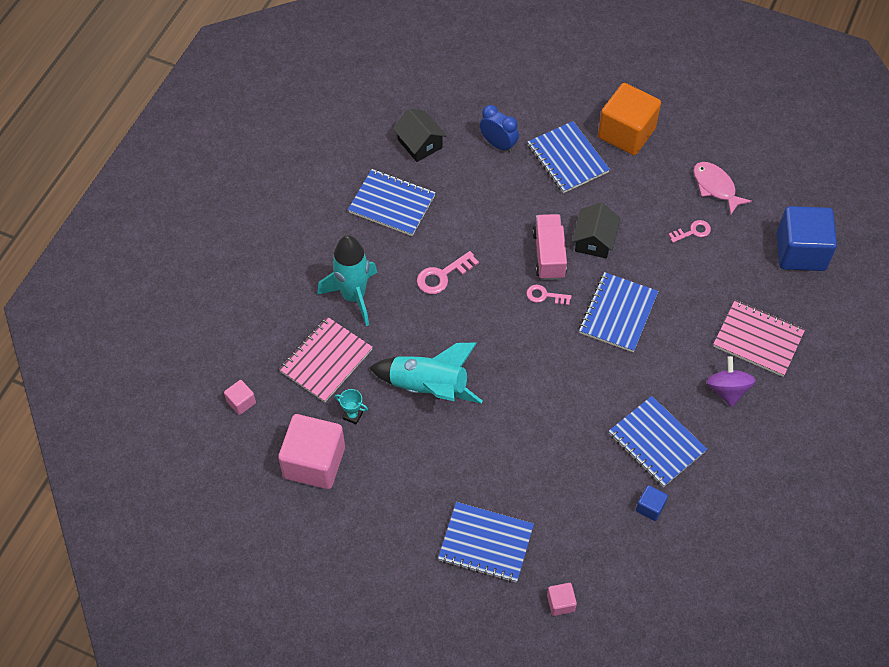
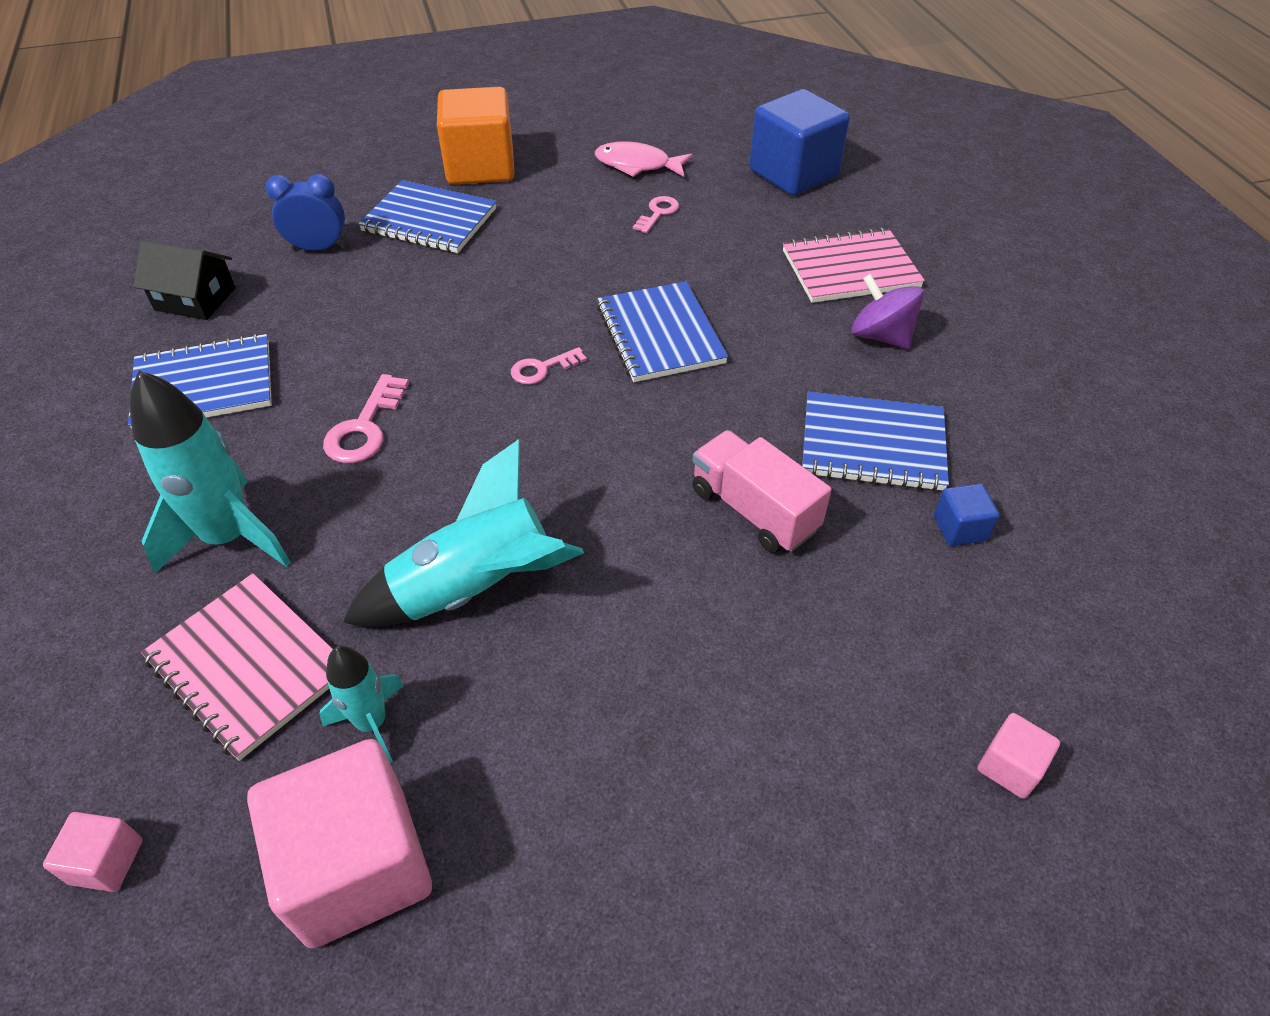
camera: 40 degrees left, 10 degrees down
(326, 361) = (249, 666): pink notebook -> pink notebook turned 45 degrees counterclockwise
(352, 415) = (372, 723): turquoise trophy -> turquoise rocket
(486, 543) = (799, 764): blue notebook -> none
(549, 255) = (502, 323): pink truck -> pink truck (754, 510)
(594, 240) = (547, 278): black house -> none

